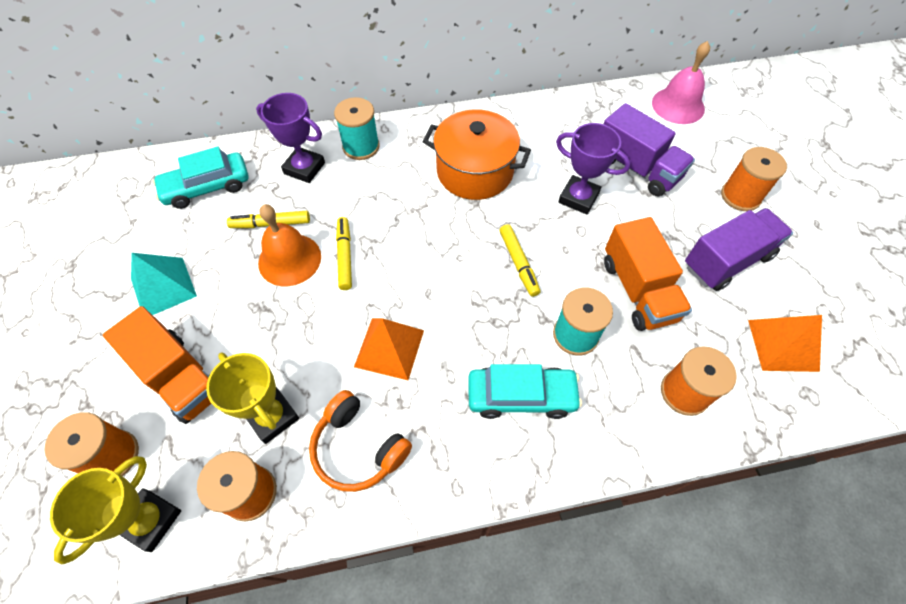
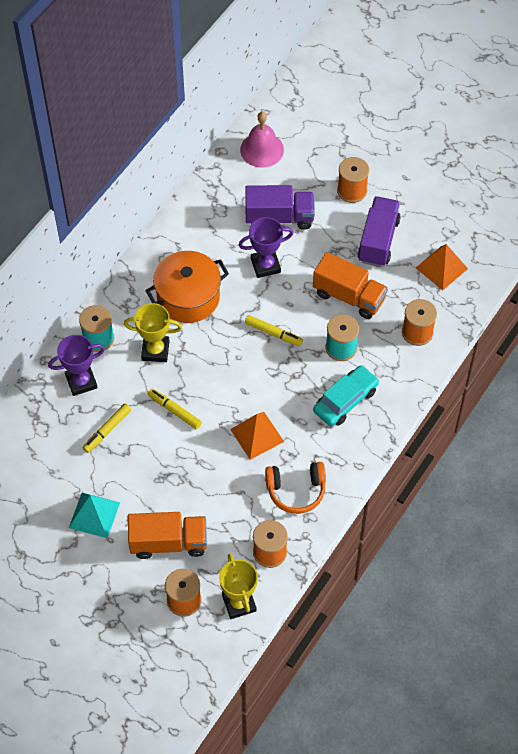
camera: 45 degrees left, 0 degrees up
(207, 187) = (36, 444): turquoise car -> none
(272, 416) = (238, 516): yellow trophy -> yellow trophy (155, 350)
(289, 259) = (145, 439): orange bell -> none

